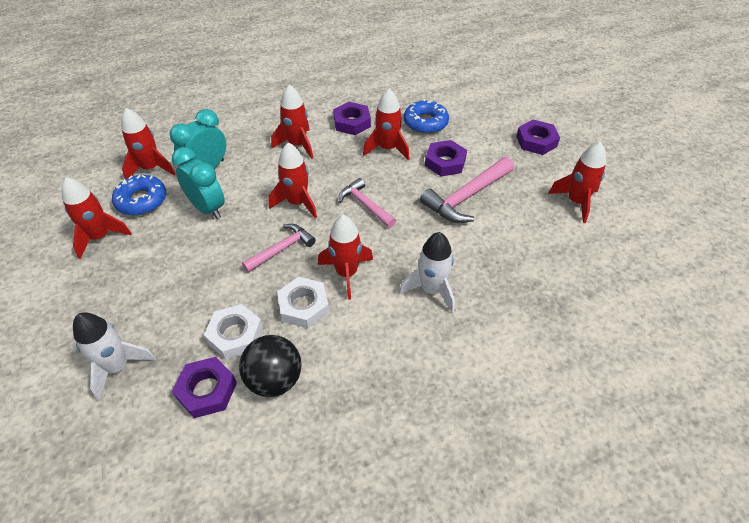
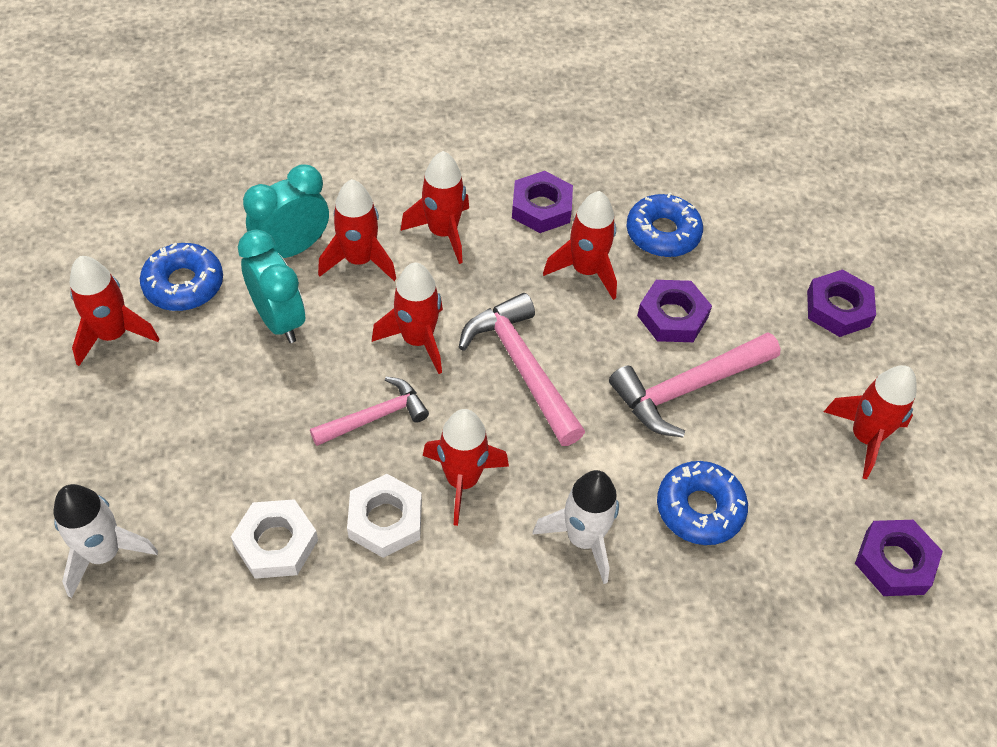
camera: 10 degrees right, 5 degrees up
(151, 168) = (207, 229): red rocket -> red rocket (359, 260)
(207, 390) = (219, 619): purple nut -> purple nut (894, 562)
(274, 379) = (316, 627): black ball -> none
(365, 205) = (522, 367): pink hammer -> pink hammer, size x1.56
(495, 258) = (699, 508): none -> blue donut

